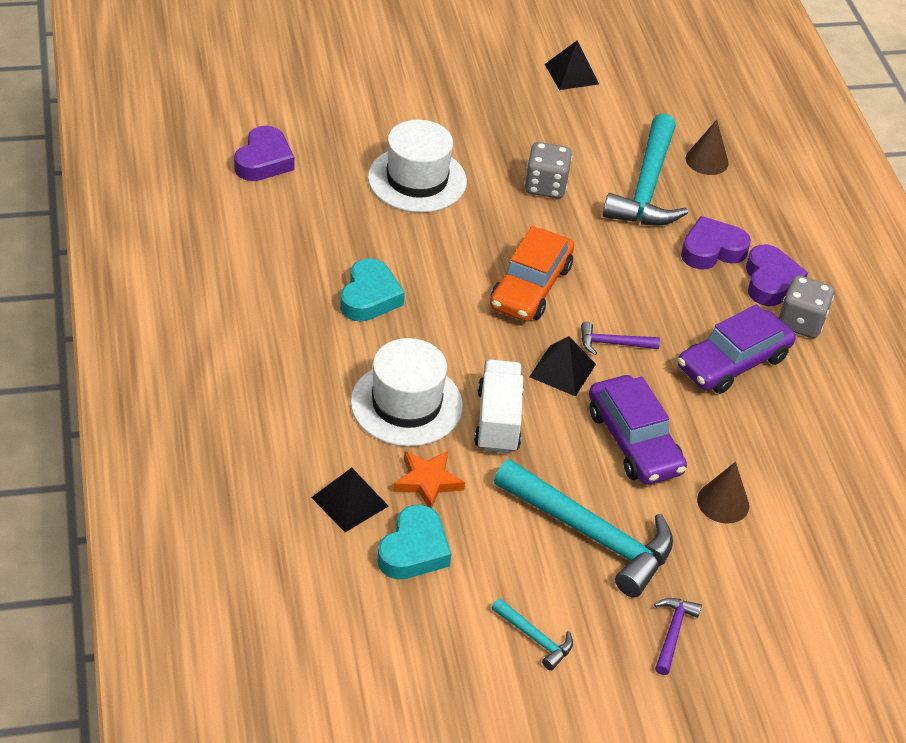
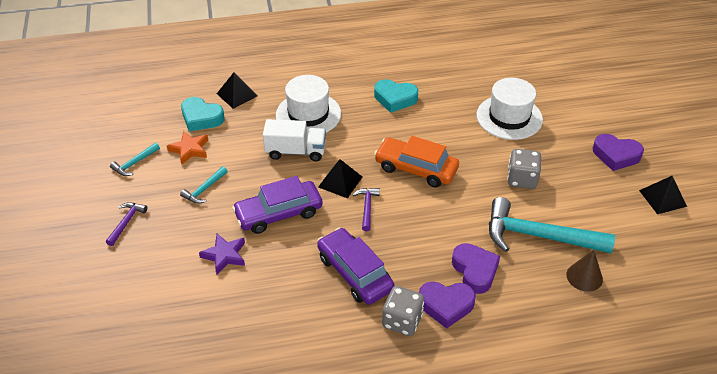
camera: 95 degrees right, 0 degrees up
(264, 161) = (506, 54): purple heart -> purple heart (616, 155)
(427, 481) = (249, 123): orange star -> orange star (189, 149)
(591, 535) = (204, 189): turquoise hammer -> turquoise hammer, size x0.45
(672, 633) = (126, 222): purple hammer -> purple hammer turned 90 degrees counterclockwise
(723, 502) = (224, 255): brown cone -> purple star

